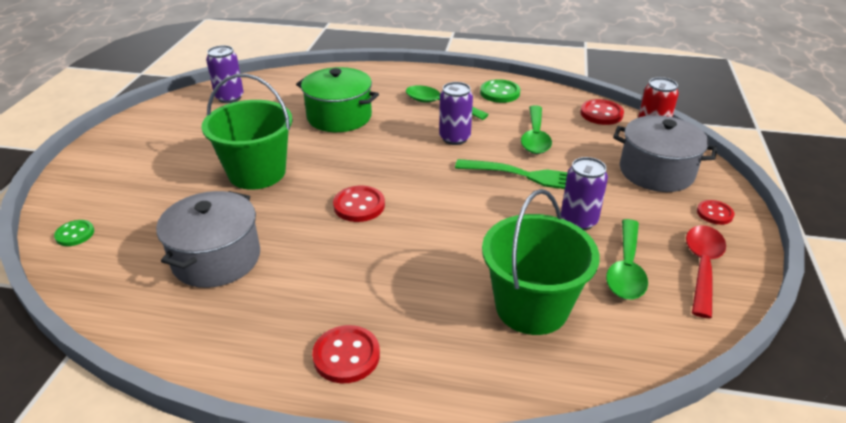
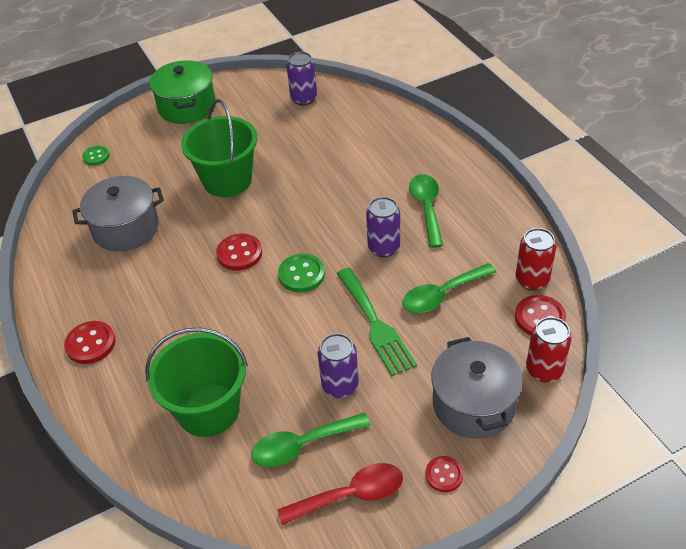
camera: 55 degrees right, 10 degrees up
(339, 117) = (342, 168): green pot -> green pot (187, 107)
(500, 93) = (494, 231): green button -> green button (301, 274)
(563, 101) = (532, 280): none -> red can

